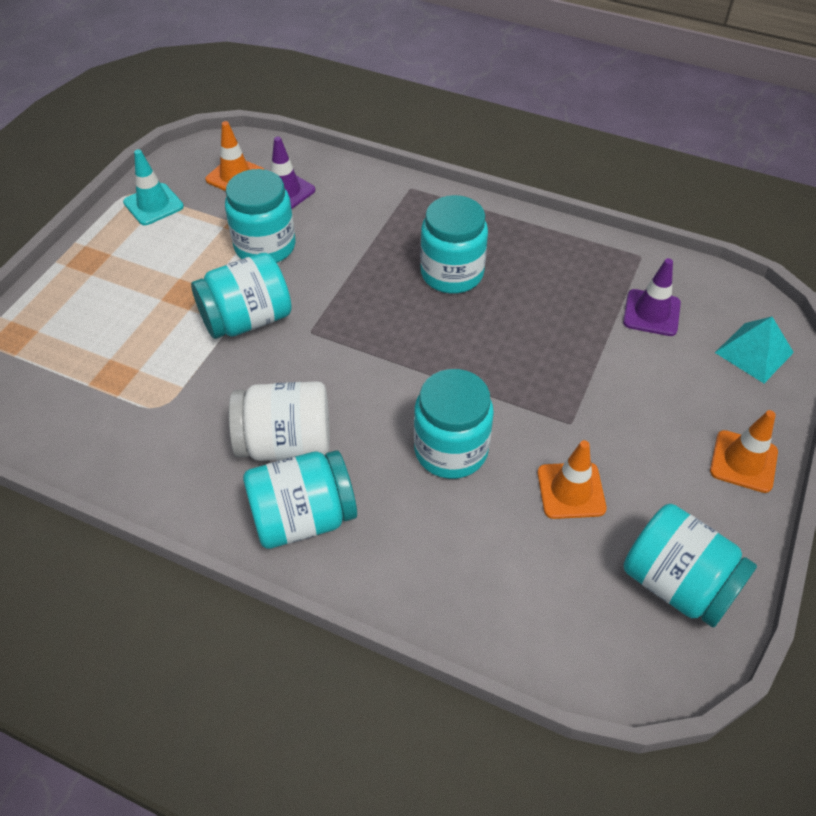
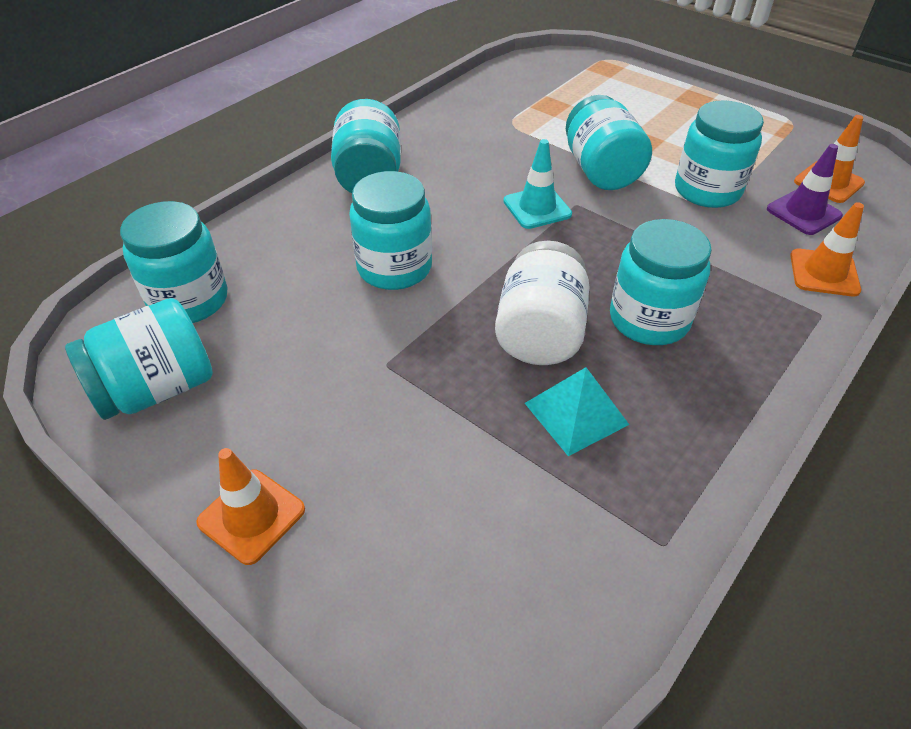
camera: 105 degrees right, 5 degrees down
(153, 204) = (774, 132): turquoise traffic cone -> turquoise traffic cone (537, 208)
(286, 443) = (447, 177): white jar -> white jar (540, 332)
(564, 613) = (189, 300): none -> turquoise jar
(571, 490) = (304, 340): orange traffic cone -> orange traffic cone (824, 273)
(651, 313) = (537, 511): purple traffic cone -> none
(754, 352) = (420, 625): turquoise pyramid -> turquoise pyramid (576, 414)

